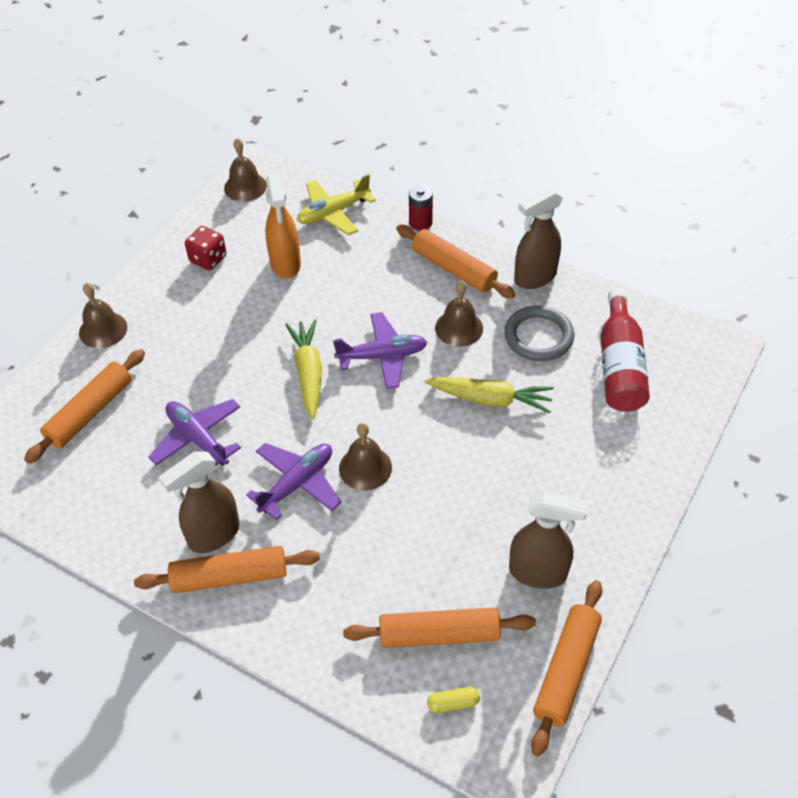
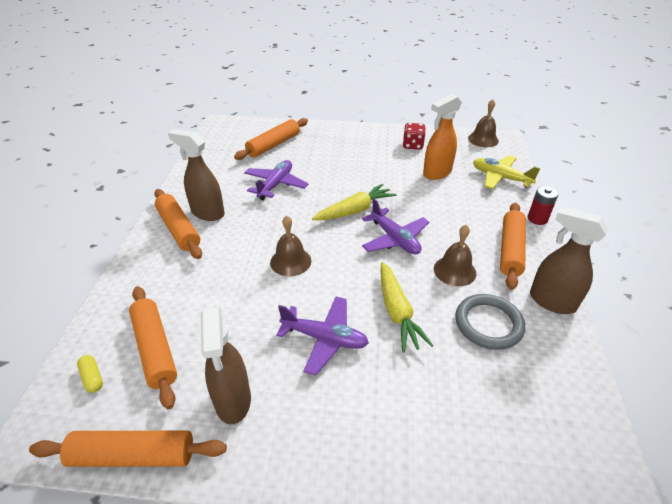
camera: 65 degrees right, 10 degrees down
(90, 412) = (273, 145): orange rolling pin -> orange rolling pin turned 60 degrees counterclockwise
(103, 330) = (332, 131): brown bell -> none
(297, 484) = (261, 234): purple plane -> purple plane (324, 338)
(620, 366) = (506, 399): red bottle -> none

